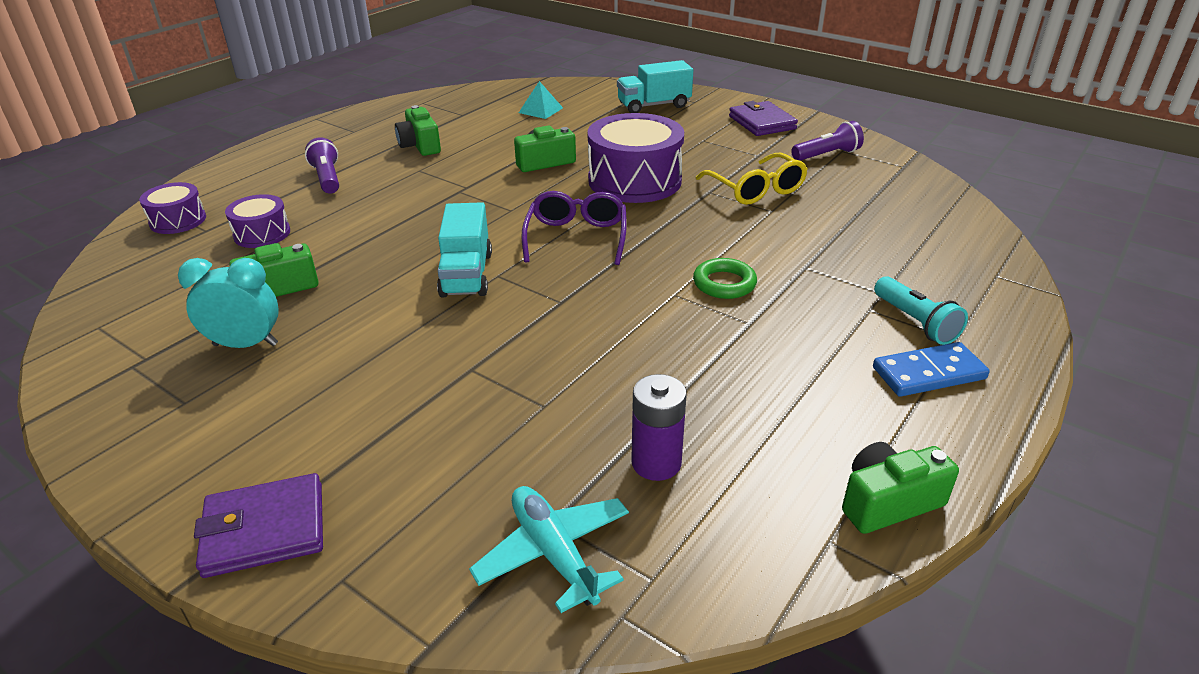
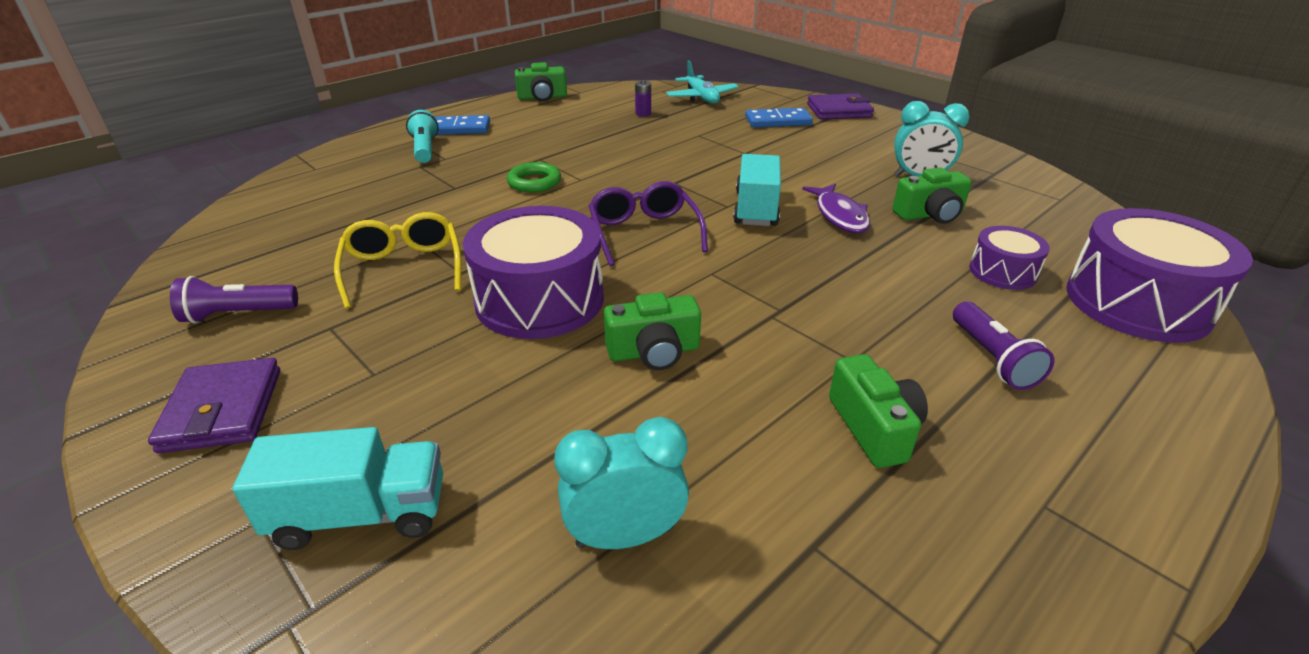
camera: 170 degrees left, 0 degrees up
(178, 220) = (1137, 302): purple drum -> purple drum, size x1.91
(378, 275) = (839, 215): none -> purple fish
(402, 469) = (778, 121): none -> blue domino
(540, 110) = (625, 536): turquoise pyramid -> turquoise clock
(576, 237) = (644, 232): purple glasses -> purple glasses turned 150 degrees clockwise
(656, 463) = (643, 113): purple battery -> purple battery, size x0.60

